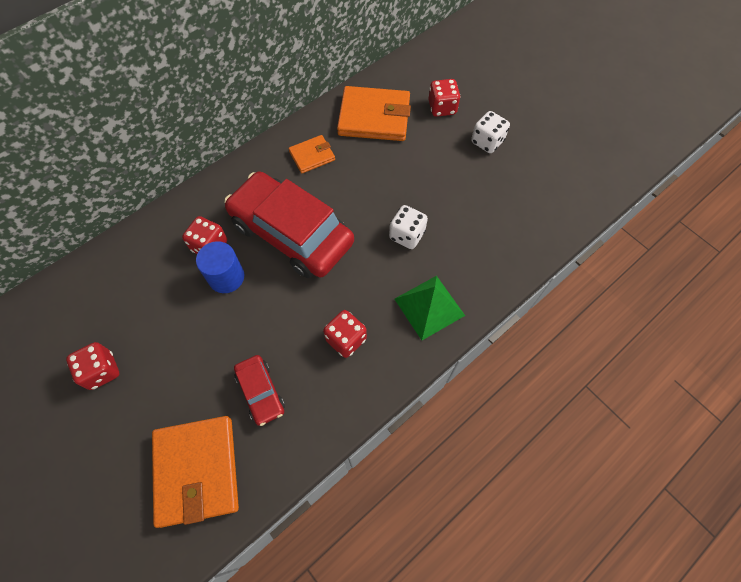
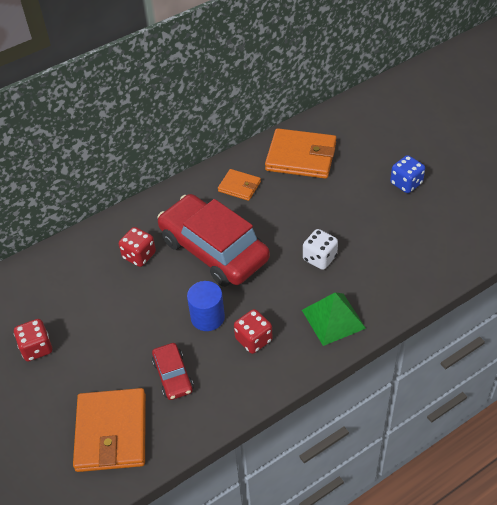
camera: 10 degrees right, 15 degrees down
(226, 277) = (151, 282): blue cylinder -> blue cylinder (207, 317)
(312, 156) = (239, 186): orange wallet -> orange wallet turned 45 degrees clockwise
(442, 108) = (366, 152): red dice -> none
(487, 142) = (406, 183): white dice -> blue dice

